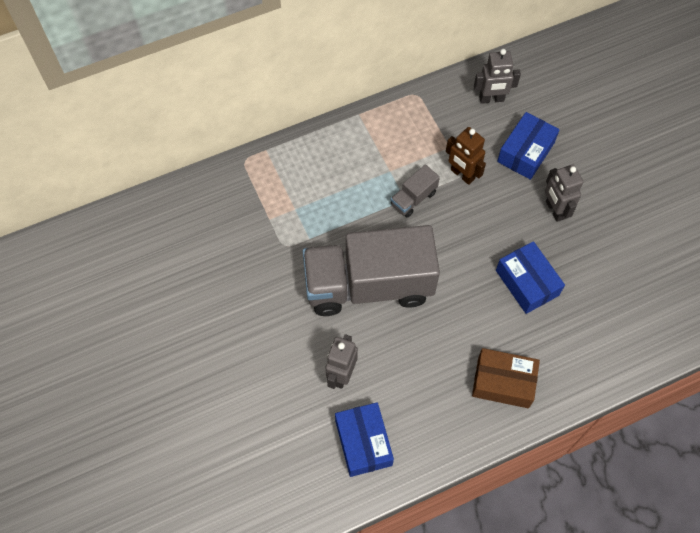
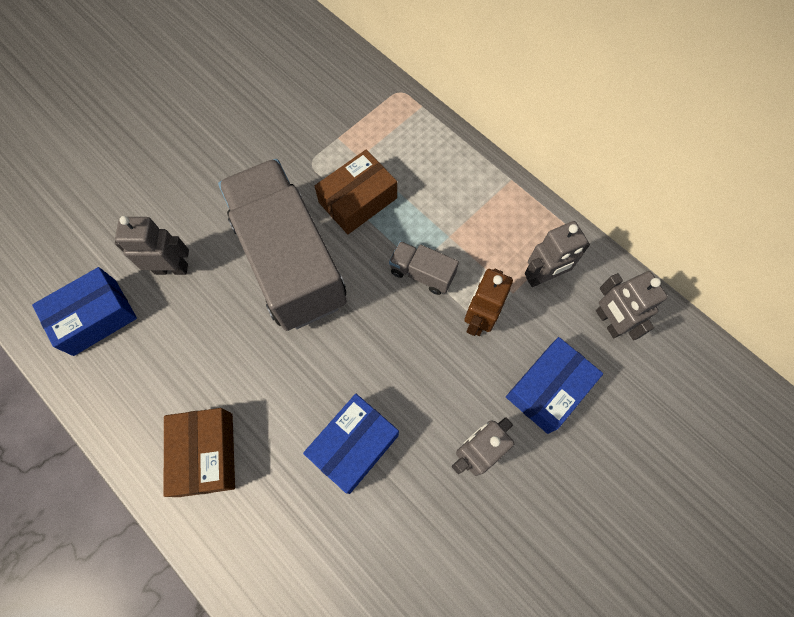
camera: 70 degrees right, 5 degrees up
(334, 222) = (358, 200): none -> brown box
(444, 124) = (543, 276): none -> grey robot
(525, 152) = (548, 389): blue box -> blue box turned 60 degrees counterclockwise

